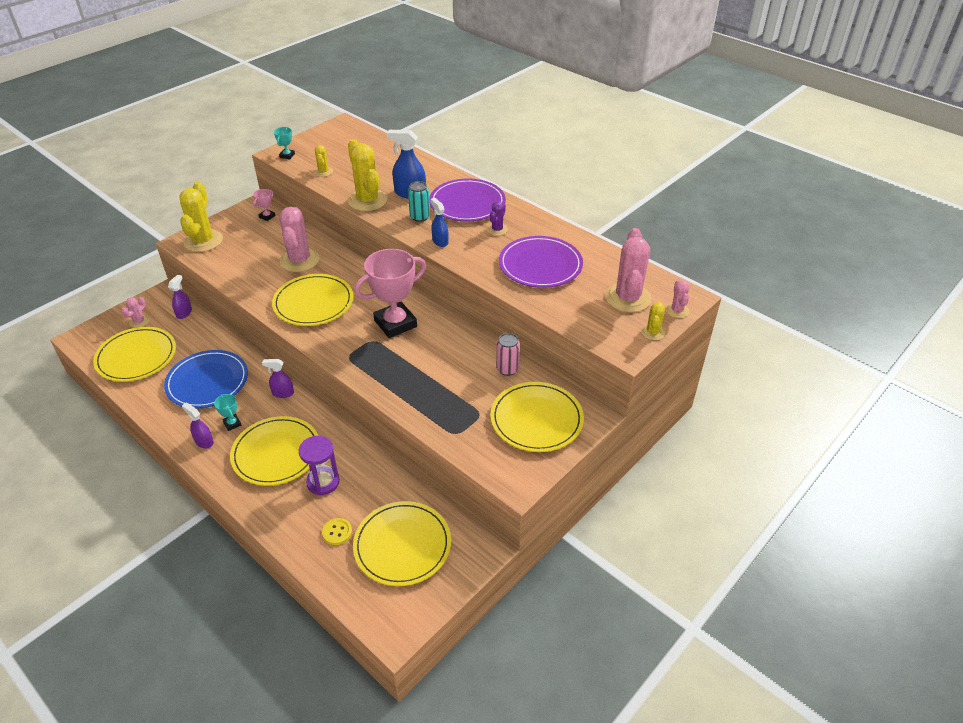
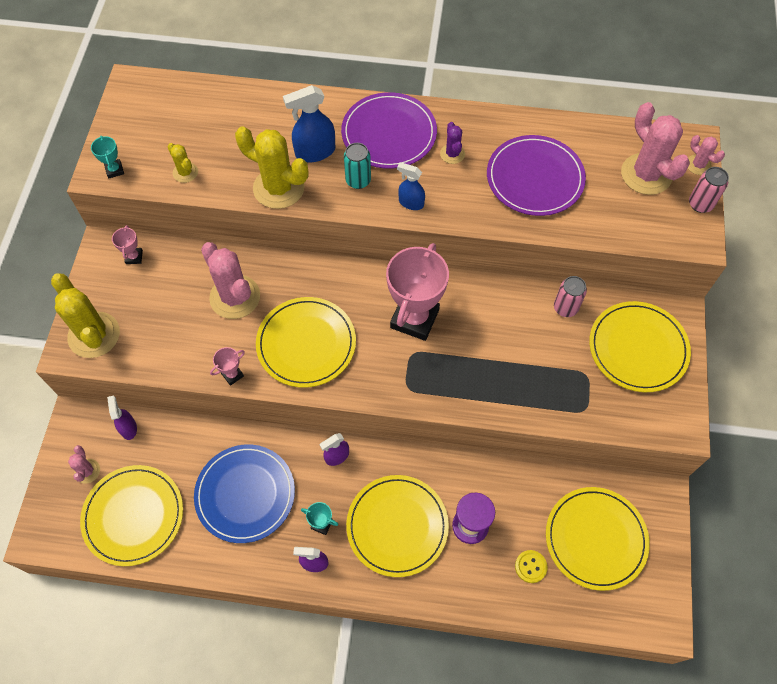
camera: 35 degrees left, 20 degrees up
(253, 296) = (232, 375): none -> pink trophy
(653, 332) = (700, 204): yellow cactus -> pink can

